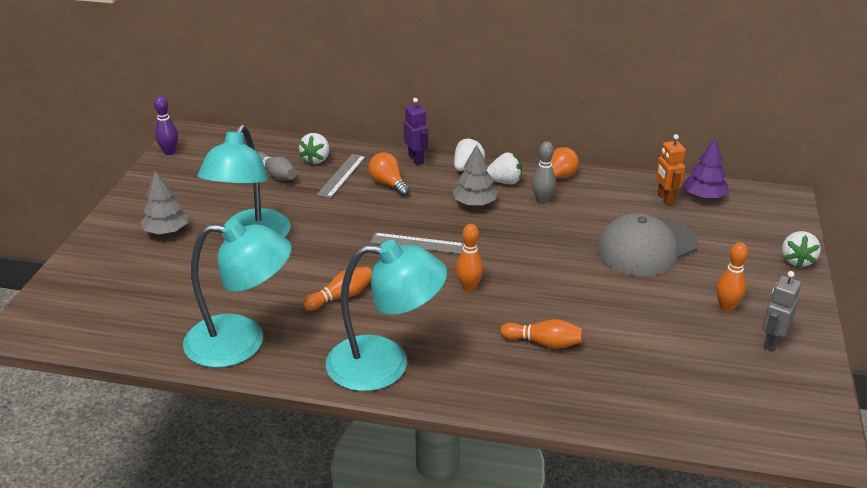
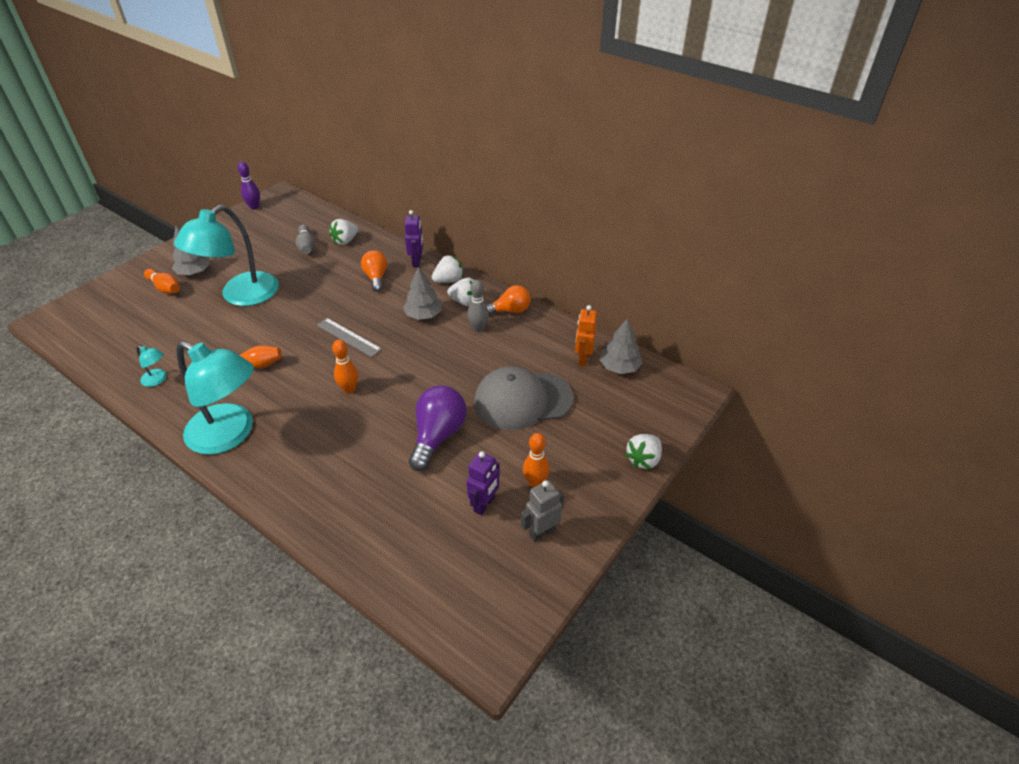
camera: 25 degrees right, 10 degrees up
(241, 342) = (158, 380): turquoise lamp -> turquoise lamp, size x0.40
(342, 175) = (350, 260): grey ruler -> none
(544, 343) = (358, 460): orange bowling pin -> orange bowling pin (165, 288)
(599, 299) = (438, 436): none -> purple light bulb
(700, 338) = (484, 504): none -> purple robot
(704, 196) = (619, 367): purple tree -> grey tree

